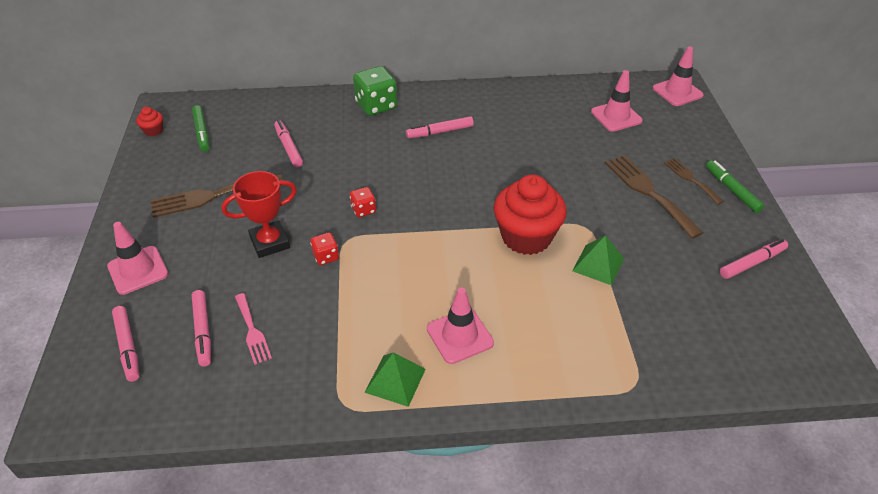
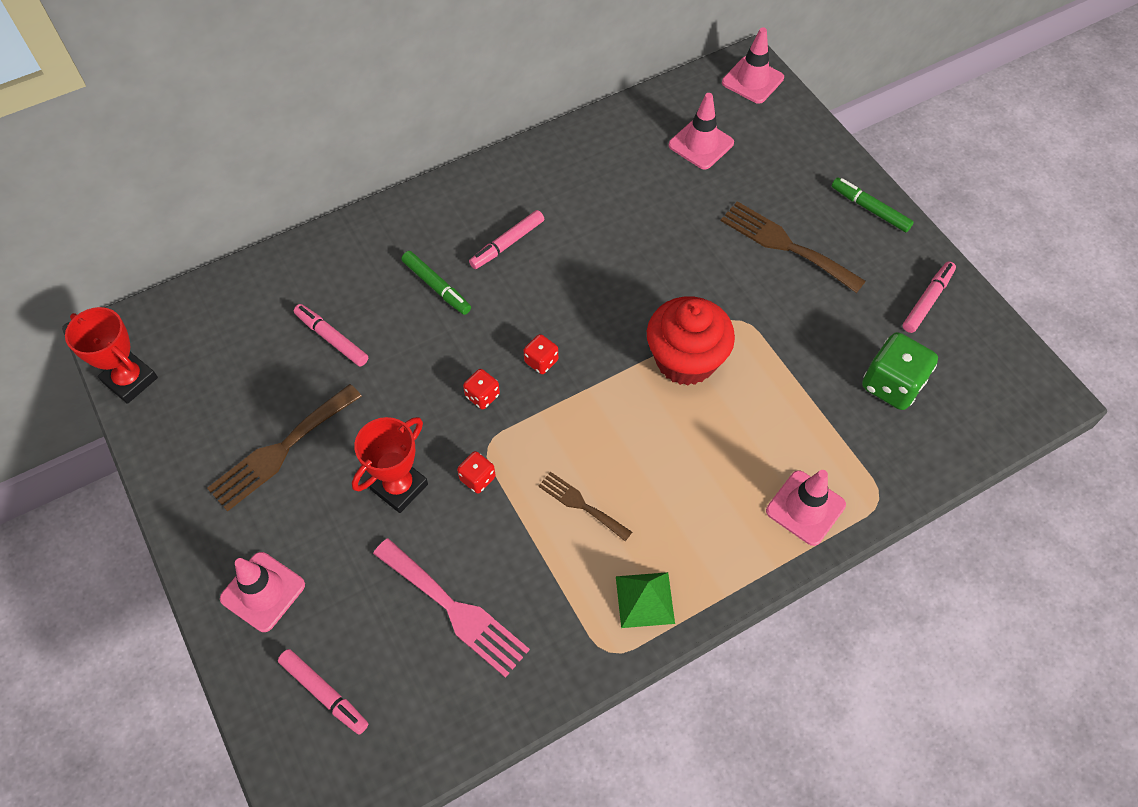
camera: 25 degrees left, 15 degrees up
(153, 131) = (130, 380): red cupcake -> red trophy
(202, 132) = (200, 358): green marker -> green marker (436, 287)
(203, 331) = (398, 635): pink marker -> none
(252, 331) = (455, 610): pink fork -> pink fork, size x1.70
(376, 106) = (404, 231): green dice -> green dice (892, 385)
(418, 204) = (541, 361): none -> red dice
(460, 336) = (681, 517): pink traffic cone -> pink traffic cone (805, 508)
(598, 264) = (777, 366): green pyramid -> none
(691, 179) = (821, 209): brown fork -> brown fork (581, 504)

